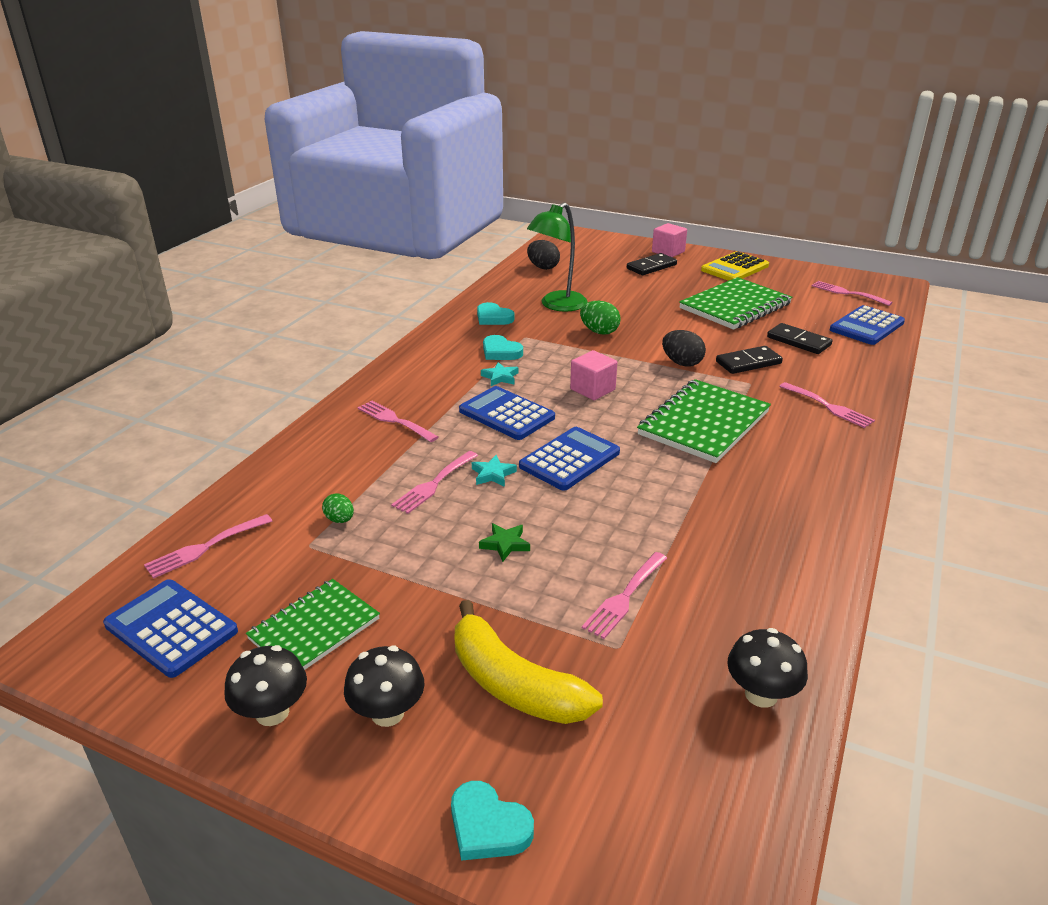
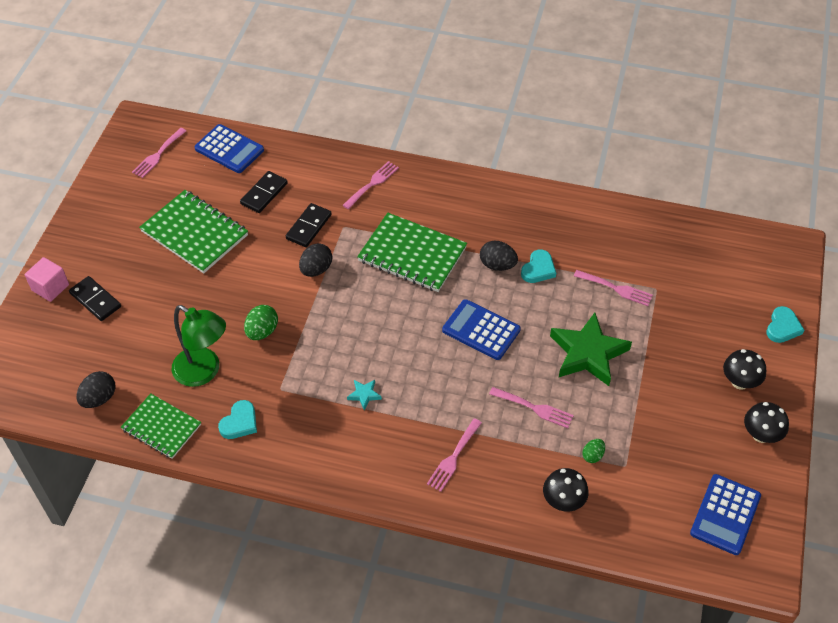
camera: 100 degrees left, 20 degrees up
(205, 547) = (649, 530): pink fork -> none
(314, 629) = (696, 436): green notebook -> green notebook (161, 427)
(493, 474) = (512, 374): turquoise star -> none
(500, 352) = (315, 403): turquoise heart -> turquoise heart (538, 269)
(505, 544) = (588, 353): green star -> green star, size x2.41
(506, 414) = (426, 379): blue calculator -> none
(513, 684) = (699, 330): yellow banana -> none
(592, 389) = (373, 326): pink cube -> none
(682, 486) = (497, 265): none -> black egg
(734, 268) = (98, 232): yellow calculator -> none
(748, 362) = (308, 227): black domino -> black domino turned 60 degrees clockwise
(761, 694) = (666, 231): black mushroom -> black mushroom (563, 501)

